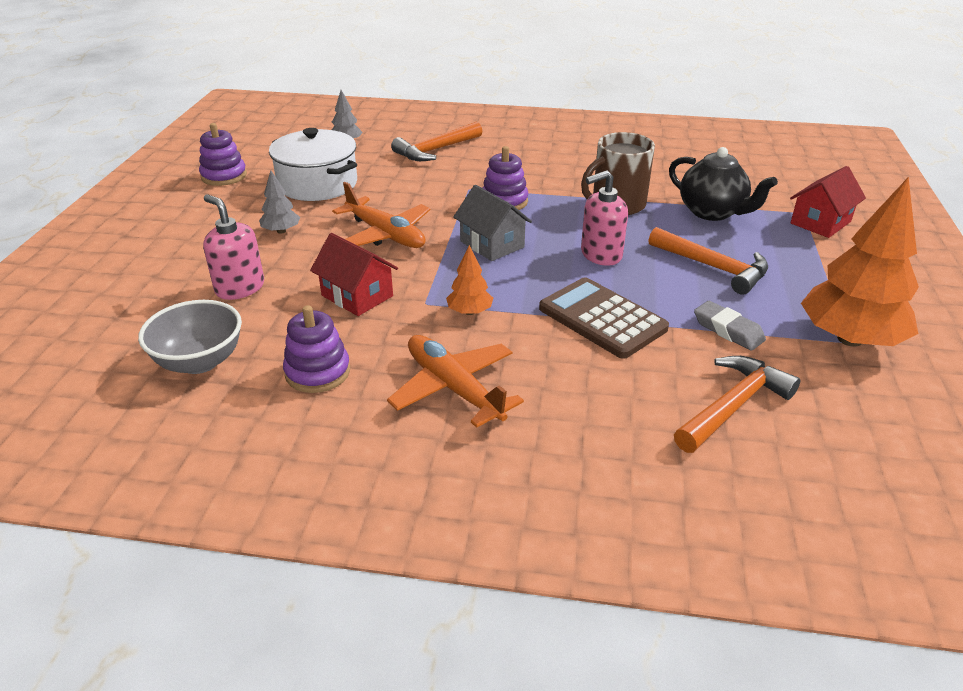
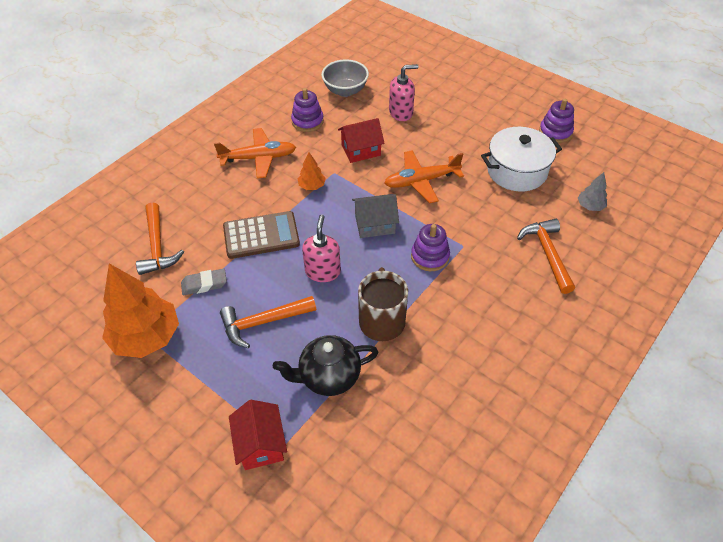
camera: 120 degrees right, 15 degrees up
(281, 231) = (456, 140): grey tree -> none

